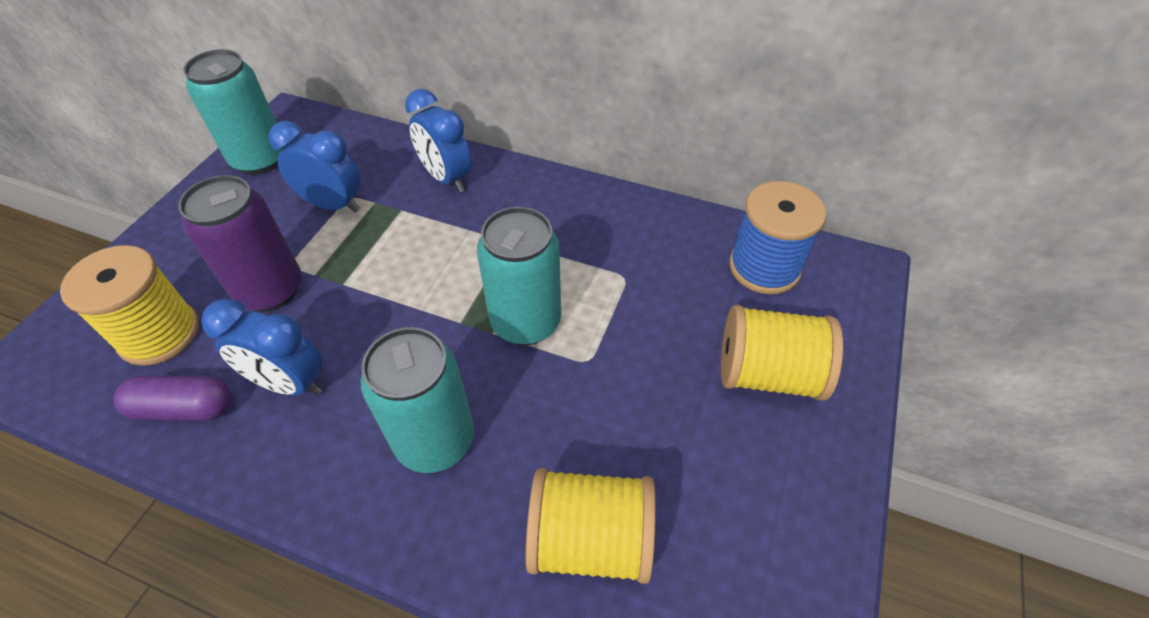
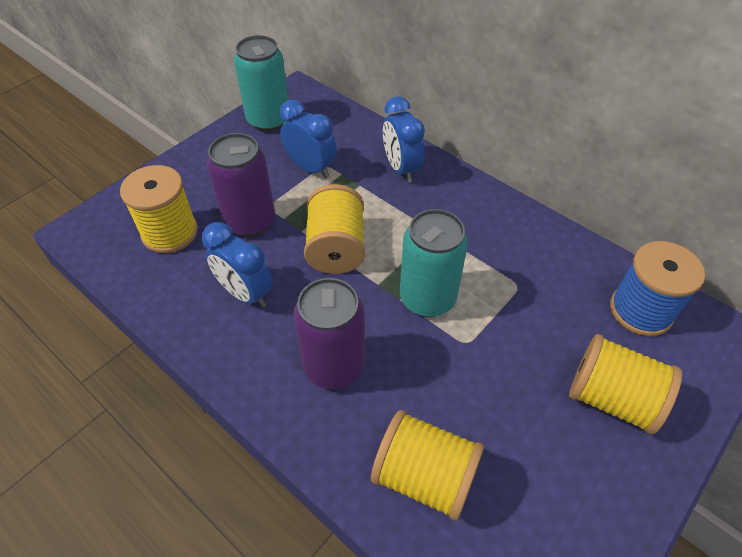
camera: 20 degrees right, 0 degrees up
(184, 408) = (173, 289): purple capsule -> none
(394, 292) = (336, 248): none -> yellow spool
(435, 440) = (334, 366): turquoise can -> purple can

